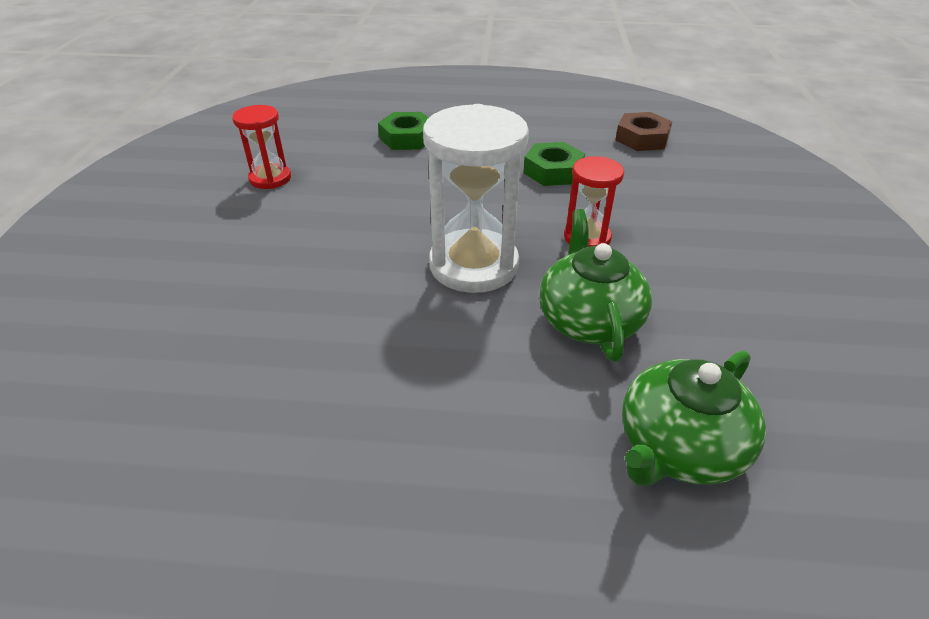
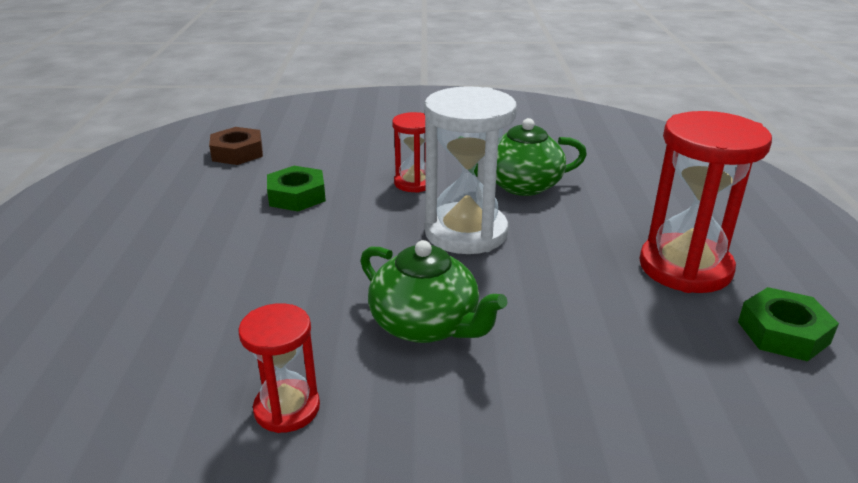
camera: 95 degrees left, 10 degrees down
(363, 436) = (685, 267): none -> red hourglass
(407, 138) = (187, 293): green nut -> green nut (783, 332)
(678, 447) = (619, 165): green teapot -> green teapot (426, 325)

